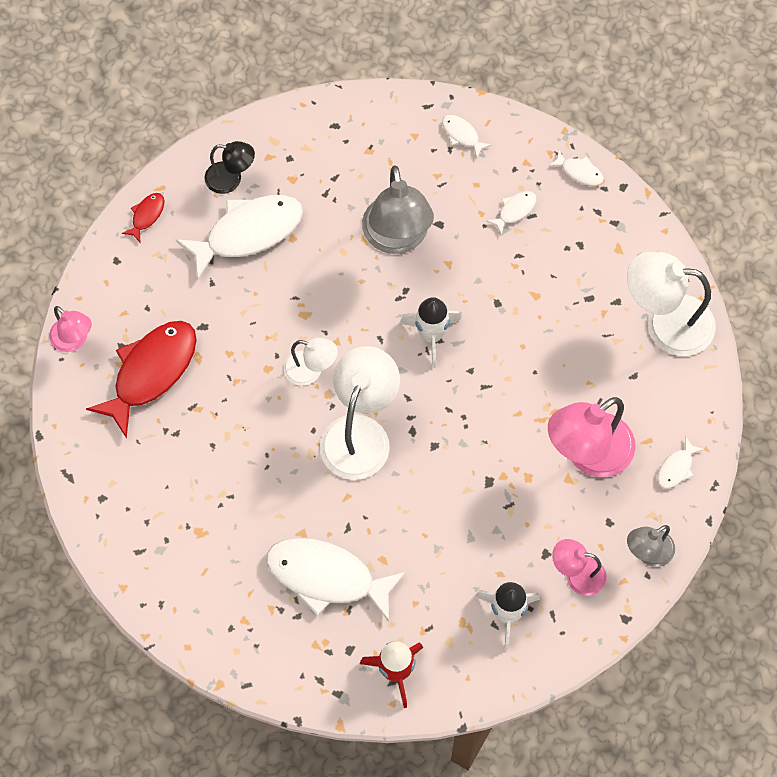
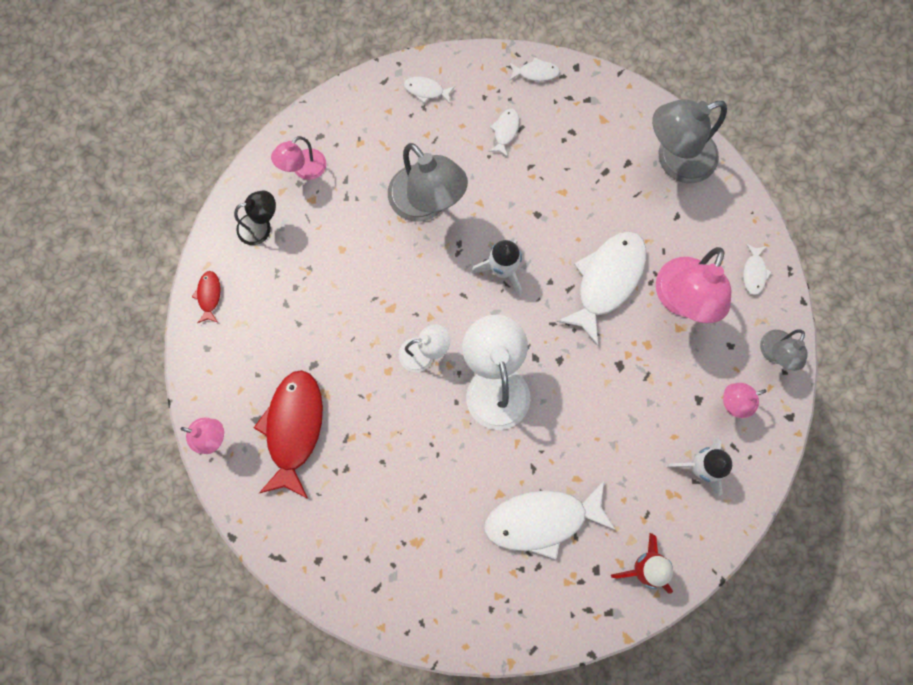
camera: 30 degrees left, 10 degrees up
(248, 233) = (303, 264): white fish -> white fish (606, 281)
(301, 148) = (304, 170): none -> pink lamp
(665, 323) = (675, 160): white lamp -> grey lamp

